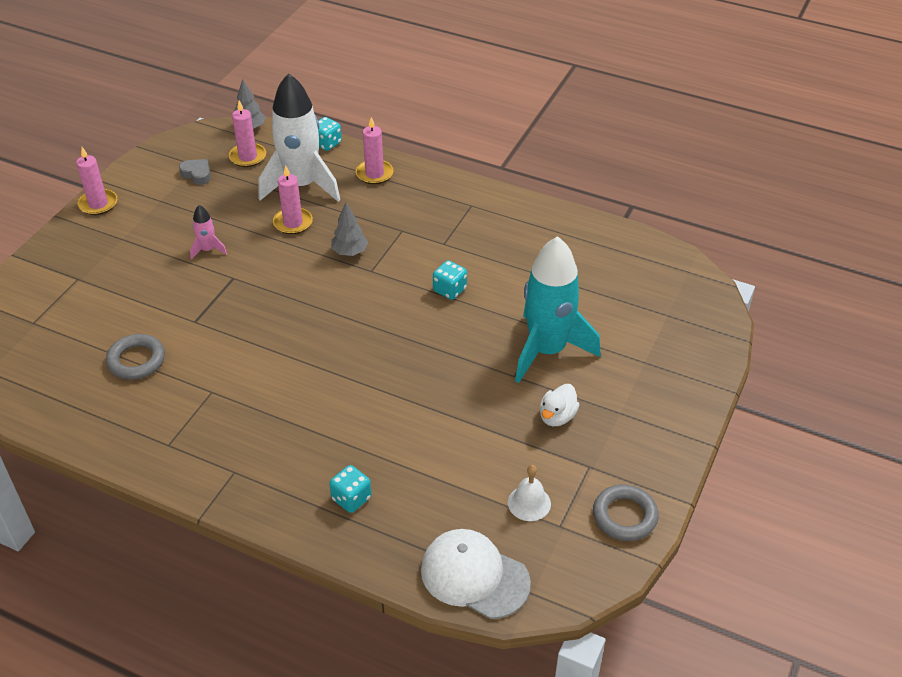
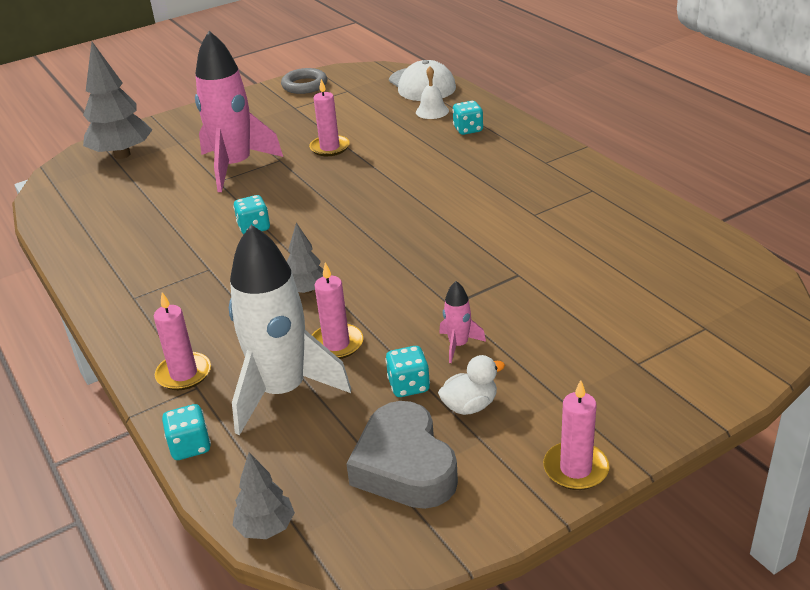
camera: 145 degrees left, 10 degrees down
(136, 360) = (596, 257): grey ring -> none
(197, 174) = (404, 466): grey heart -> grey heart, size x2.10
(224, 214) = (409, 386): none -> turquoise dice
(248, 157) = (313, 468): pink candle -> pink candle (329, 148)
(529, 503) = (353, 102): white bell -> white bell (432, 111)
(547, 350) = (235, 166): turquoise rocket -> pink rocket
(557, 416) = (281, 132): white duck -> white duck (470, 406)
(678, 326) = (122, 155): none -> grey tree

